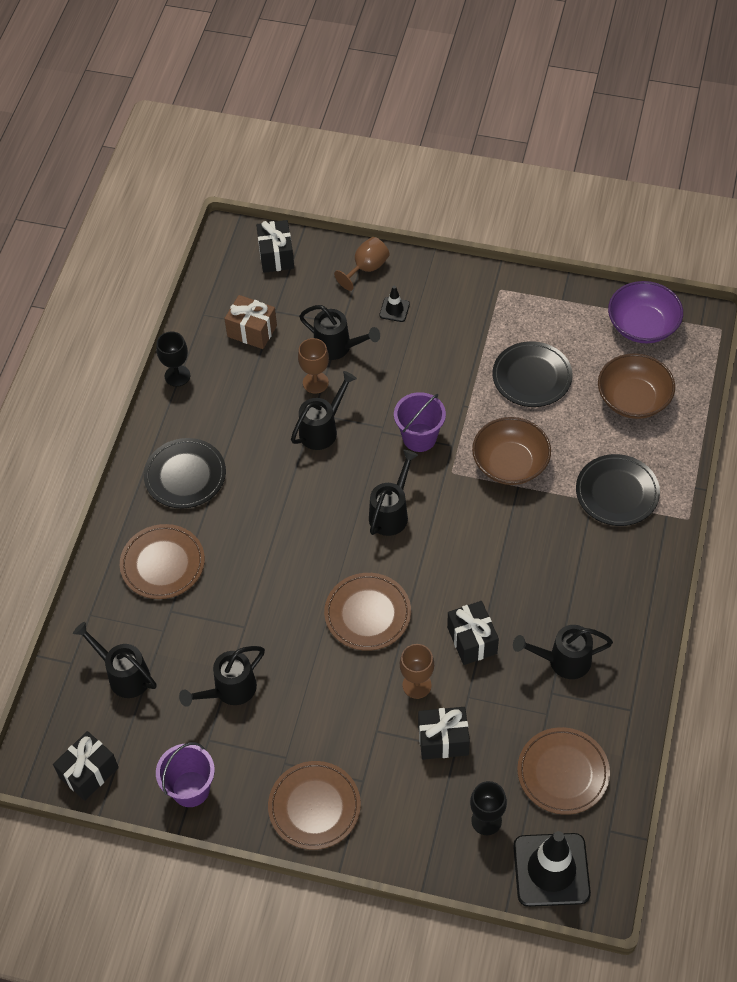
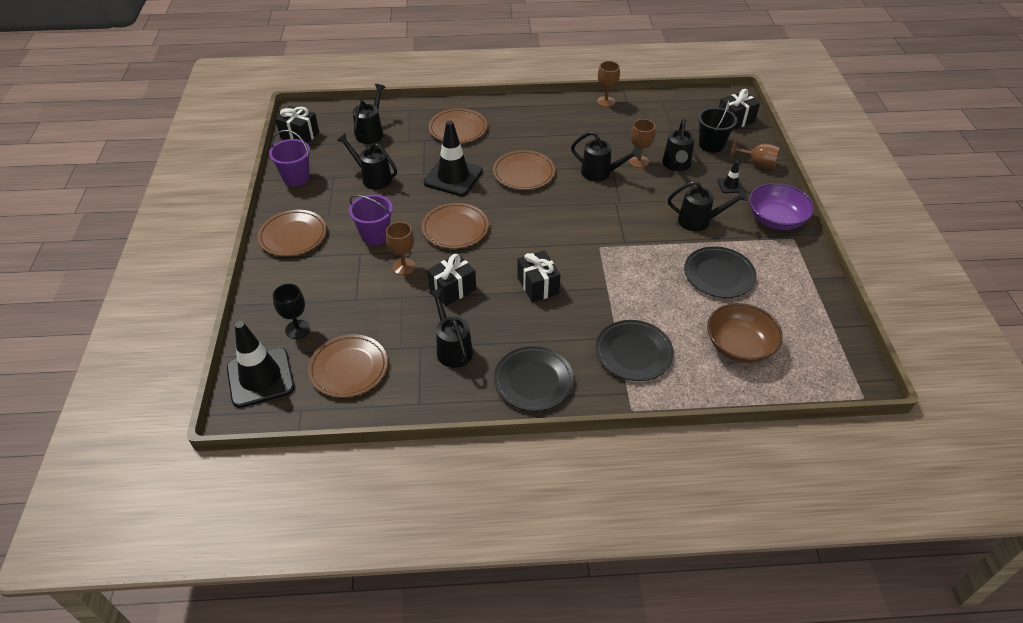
camera: 70 degrees right, 10 degrees down
(177, 376) = (605, 101): black goblet -> brown goblet
(185, 476) = (529, 122): black plate -> black plate (533, 381)
(252, 331) = (663, 124): brown gift -> none
(265, 593) = (453, 177): none -> black traffic cone
(289, 511) = (523, 173): none -> brown plate
(314, 298) = (711, 145): none -> black bucket
(391, 513) = (546, 222): black watering can -> black watering can (699, 221)
(419, 437) = (621, 223): purple bucket -> purple bucket (375, 235)
(443, 740) = (361, 290): black gift -> black gift (538, 285)
(510, 463) = (626, 279): brown bowl -> none
(642, 325) = (824, 337): purple bowl -> purple bowl (776, 219)

